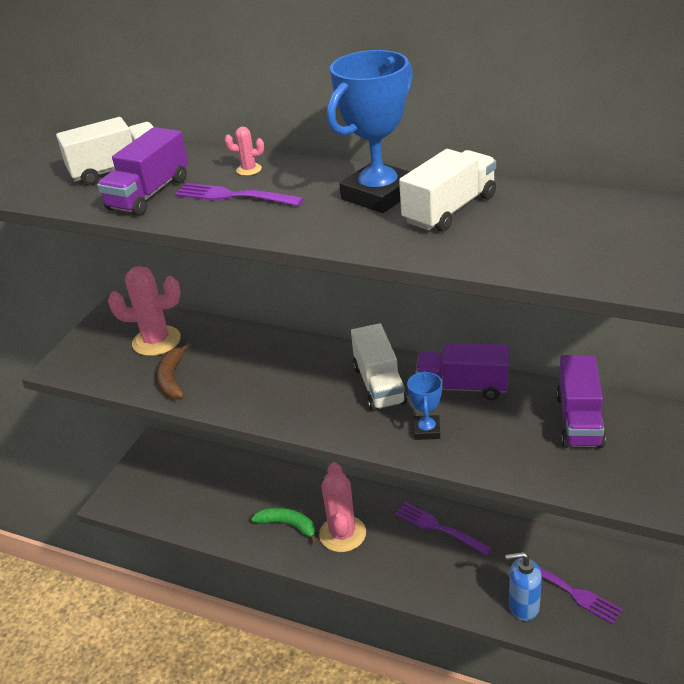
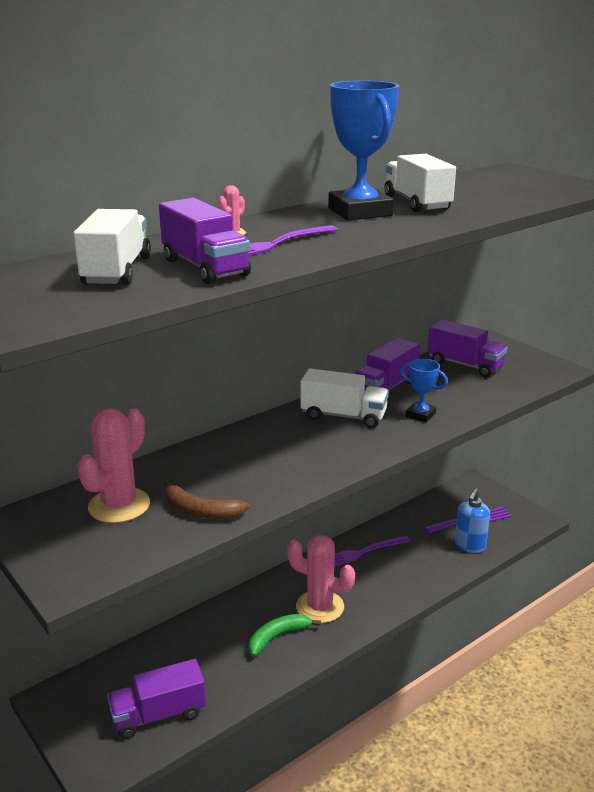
camera: 65 degrees left, 10 degrees down
(171, 502) = (158, 714): none -> purple truck

